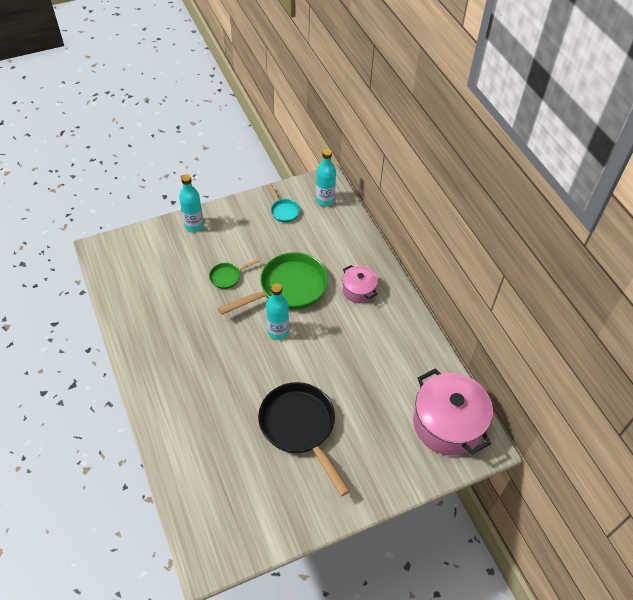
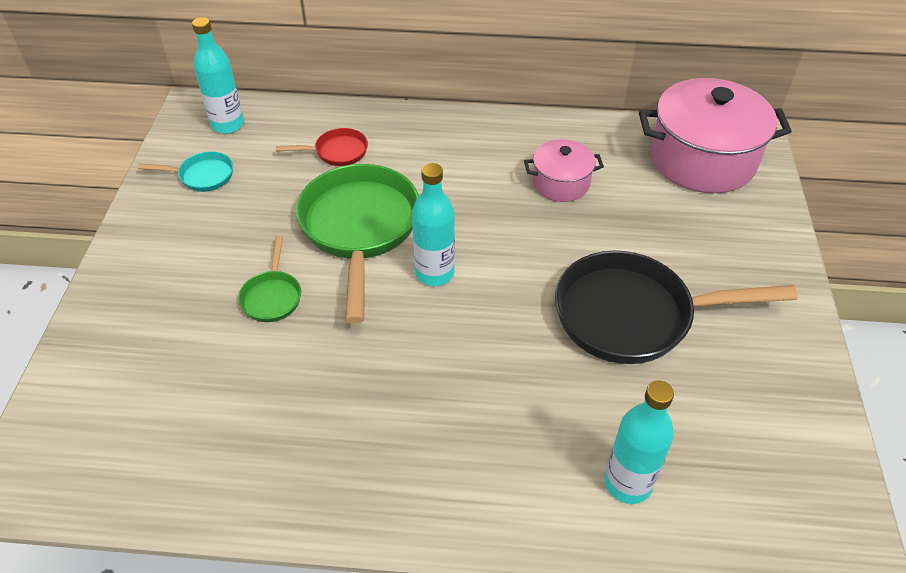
camera: 60 degrees left, 5 degrees down
(194, 225) = (114, 301): turquoise bottle -> turquoise bottle (627, 483)
(335, 252) = (337, 152): none -> red pan
(358, 290) = (426, 155): pink pot -> pink pot (561, 183)

